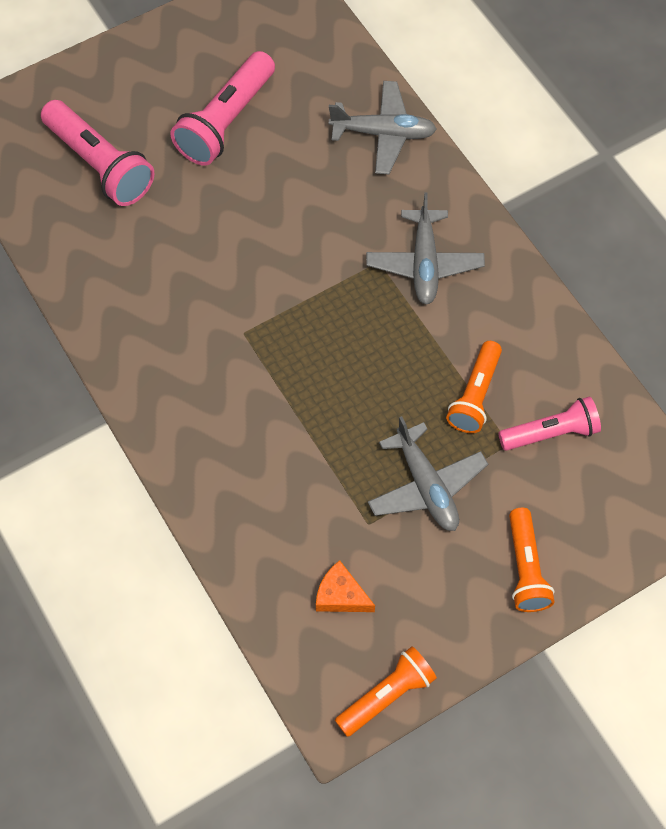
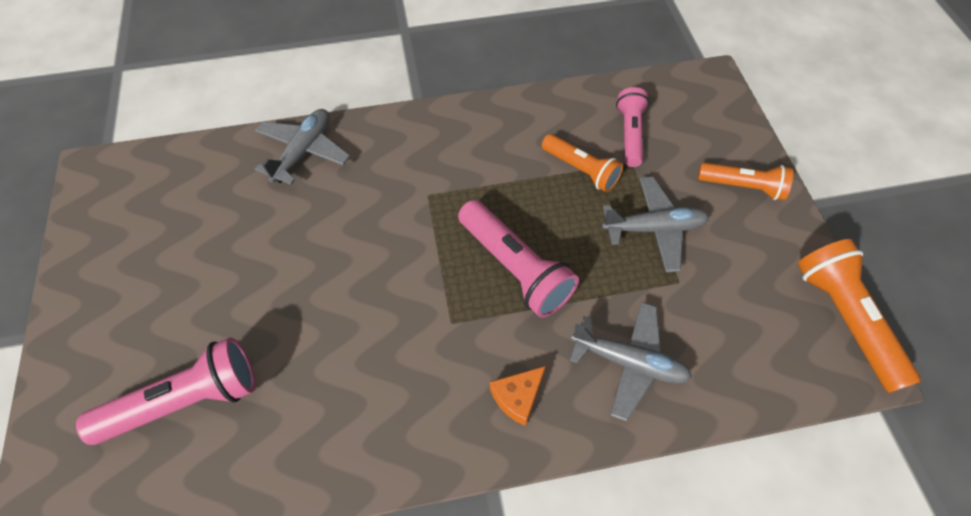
camera: 70 degrees left, 5 degrees down
(226, 121) = (212, 266): pink flashlight -> pink flashlight (515, 268)
(341, 595) = (744, 325): orange cheese -> orange cheese (517, 397)
(387, 695) = (845, 319): orange flashlight -> orange flashlight, size x1.52
(424, 264) = (445, 164): grey plane -> grey plane (629, 362)

